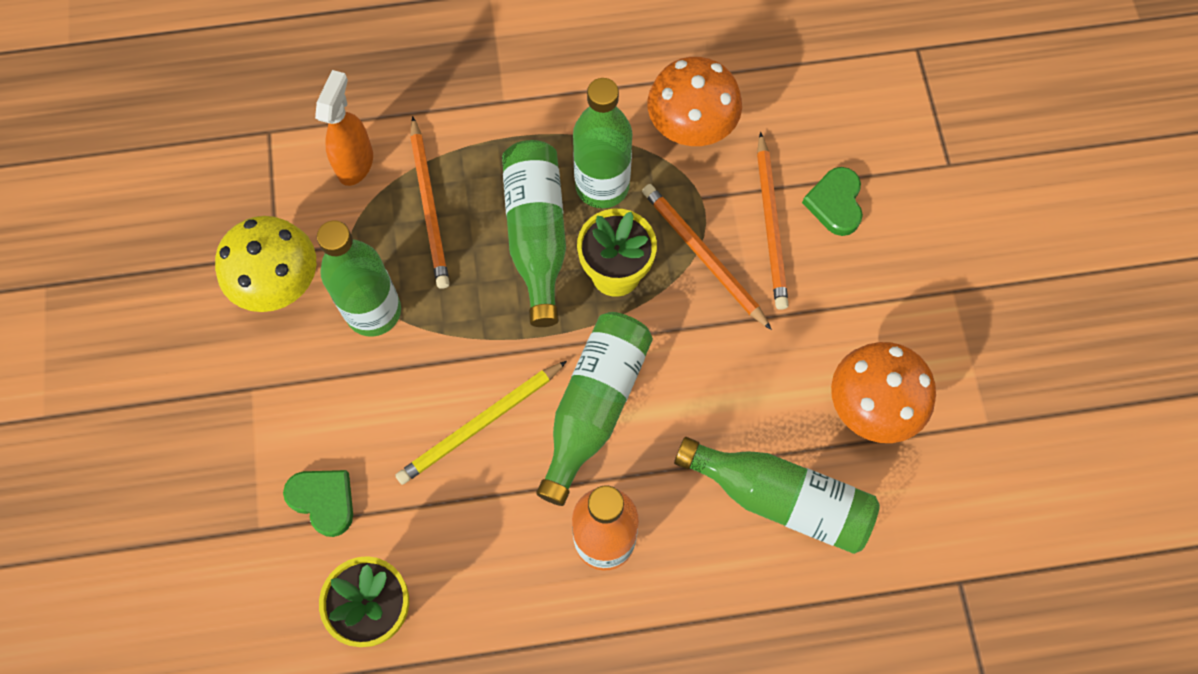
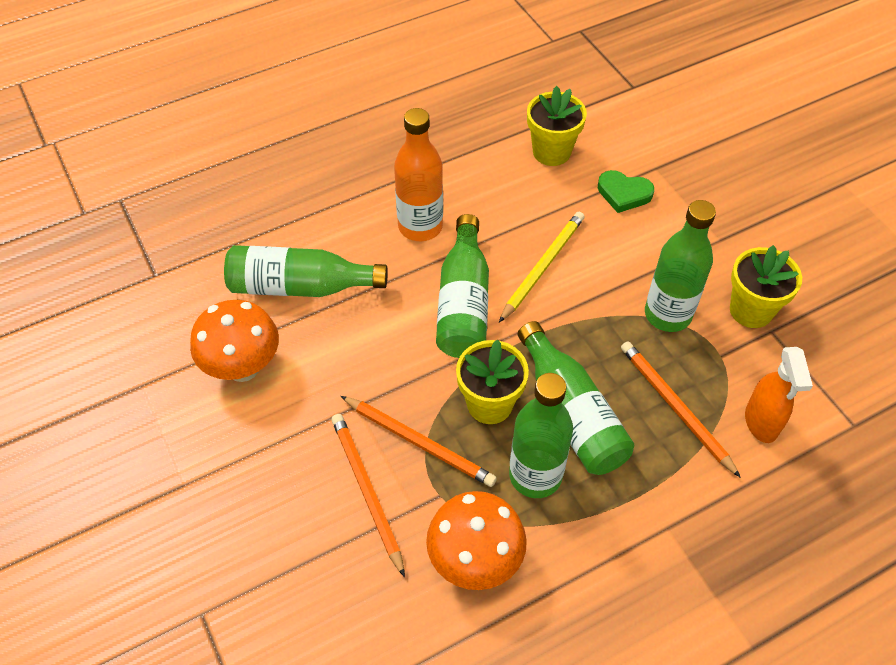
camera: 160 degrees right, 15 degrees down
(280, 285) = (751, 310): yellow mushroom -> yellow flower pot
(835, 203) = (310, 532): green heart -> none

